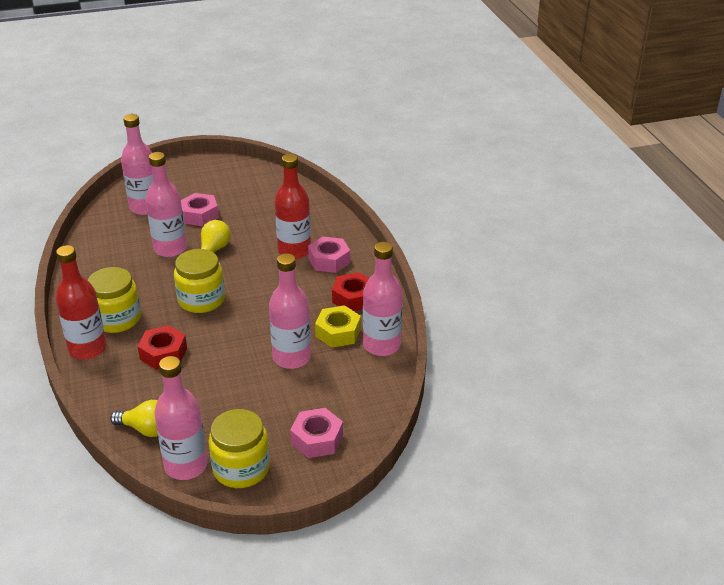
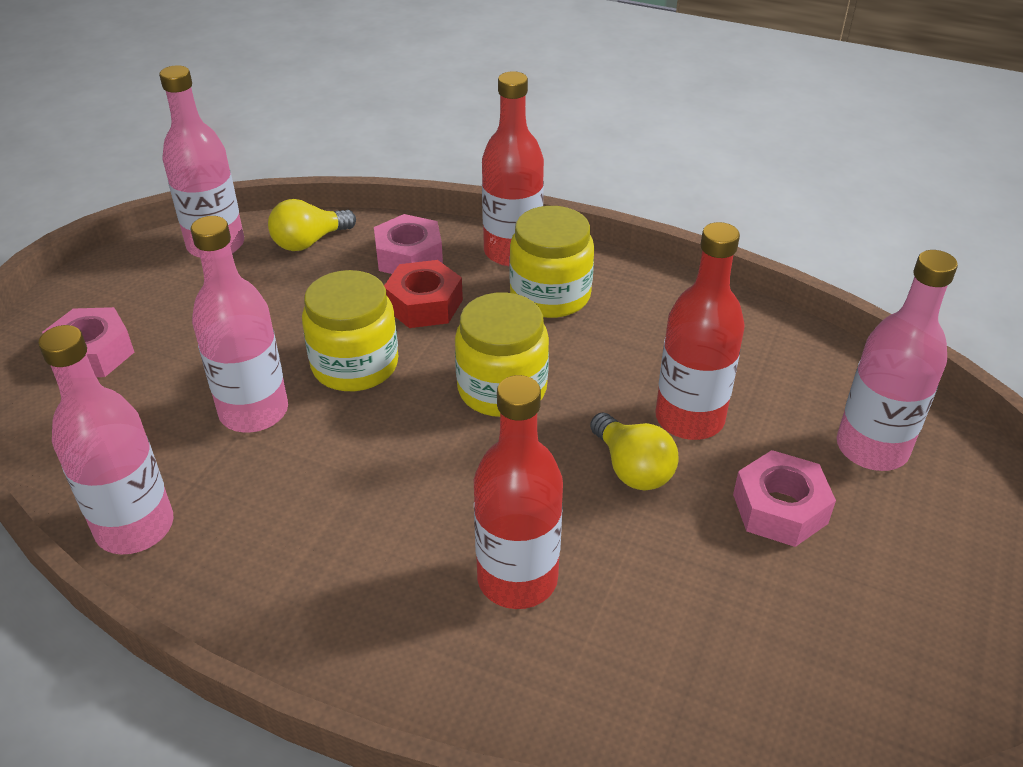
camera: 130 degrees right, 5 degrees up
(170, 249) = (689, 419): pink bottle -> red bottle
(241, 468) = (151, 278): yellow jar -> yellow jar (355, 365)
(329, 260) = (430, 613): pink nut -> pink nut (409, 256)
(338, 332) = (233, 495): yellow nut -> none
(353, 298) = (284, 572): red nut -> none

